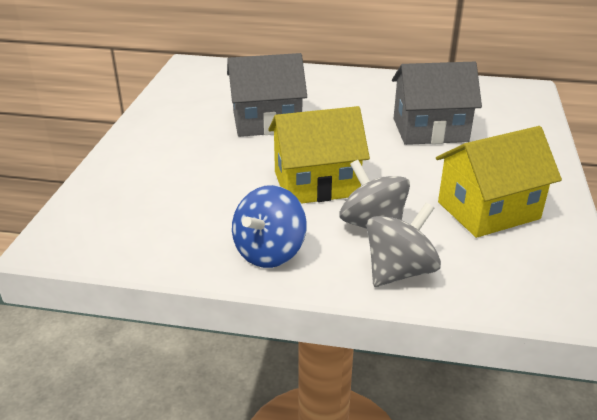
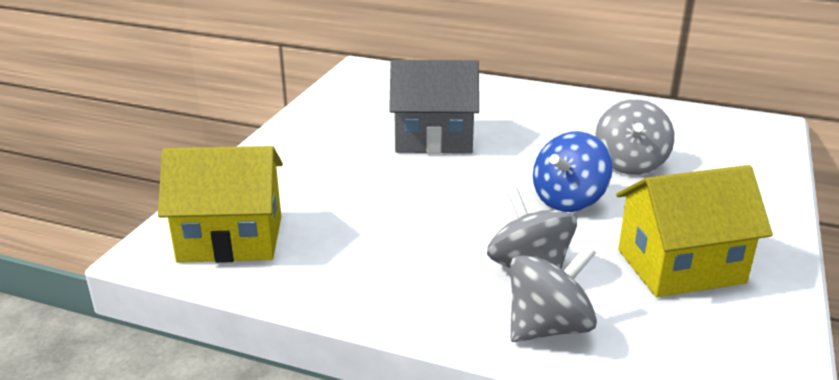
camera: 10 degrees right, 5 degrees down
(269, 252) = (397, 287): blue spinning top -> blue spinning top (568, 200)
(316, 184) = (473, 214): yellow house -> yellow house (230, 239)
(430, 130) = (630, 164): grey house -> grey spinning top

